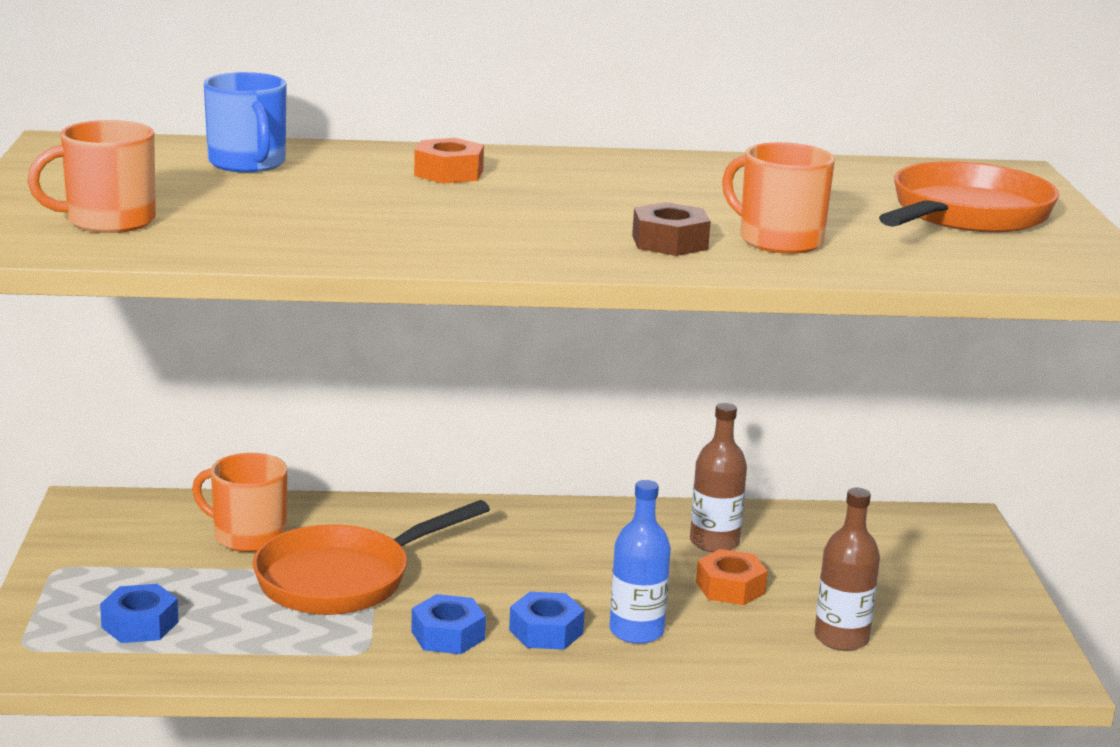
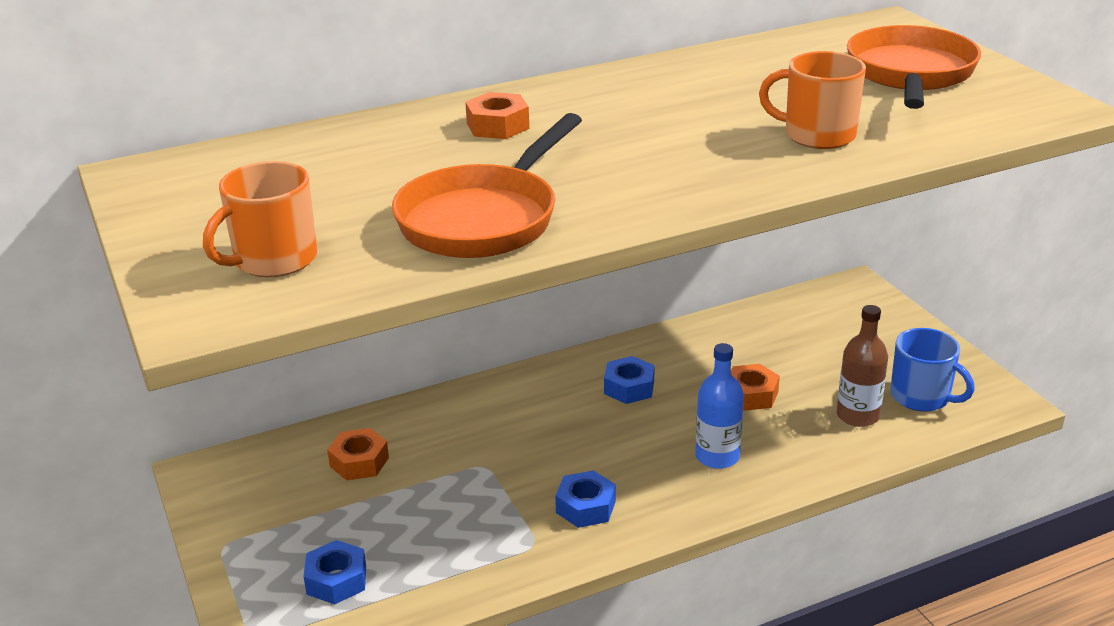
camera: 20 degrees left, 10 degrees up
(247, 163) = (322, 157): blue mug -> blue mug (921, 397)
(248, 536) = (359, 462): orange mug -> orange nut
(343, 579) = (466, 480): orange pan -> orange pan (484, 219)
(546, 631) = (654, 479): blue nut -> blue nut (629, 387)
(670, 242) = (745, 159): brown nut -> none
(714, 542) = (710, 357): brown bottle -> none

